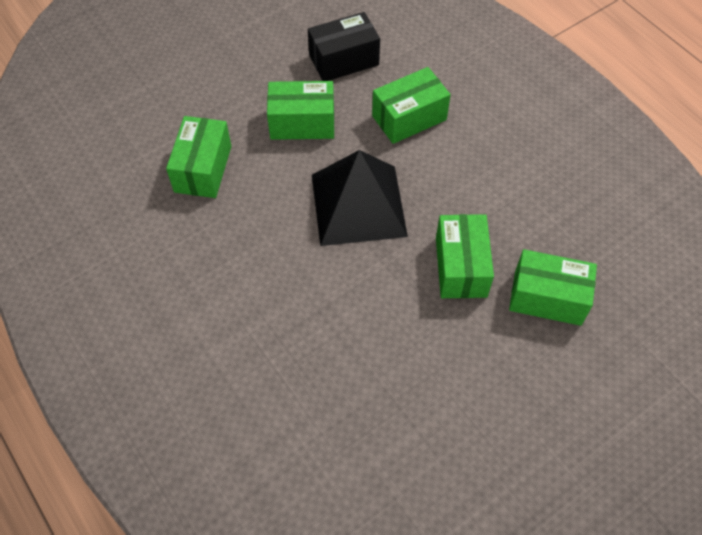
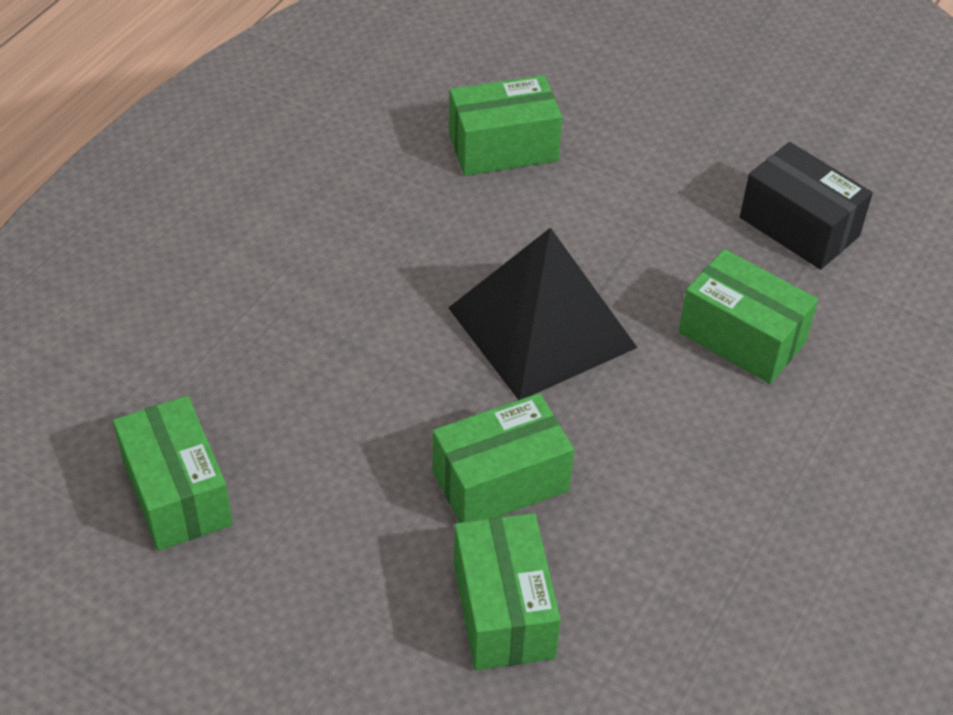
camera: 65 degrees right, 10 degrees down
(302, 123) = (648, 219): green box -> green box (177, 493)

